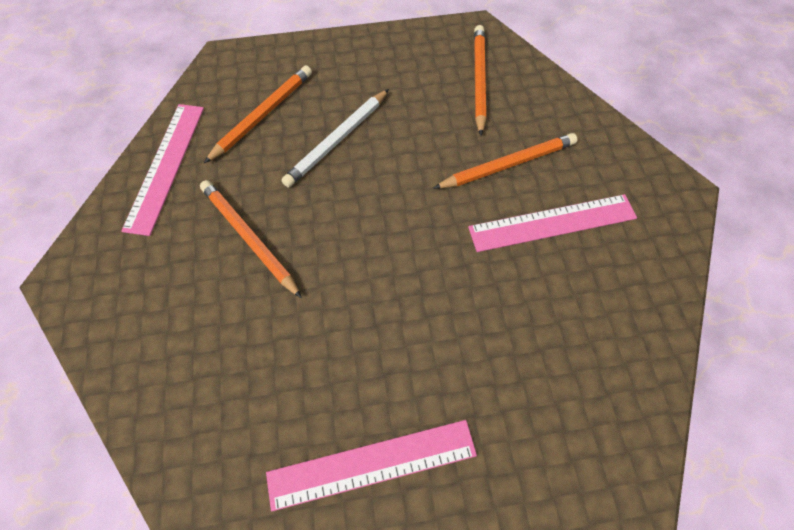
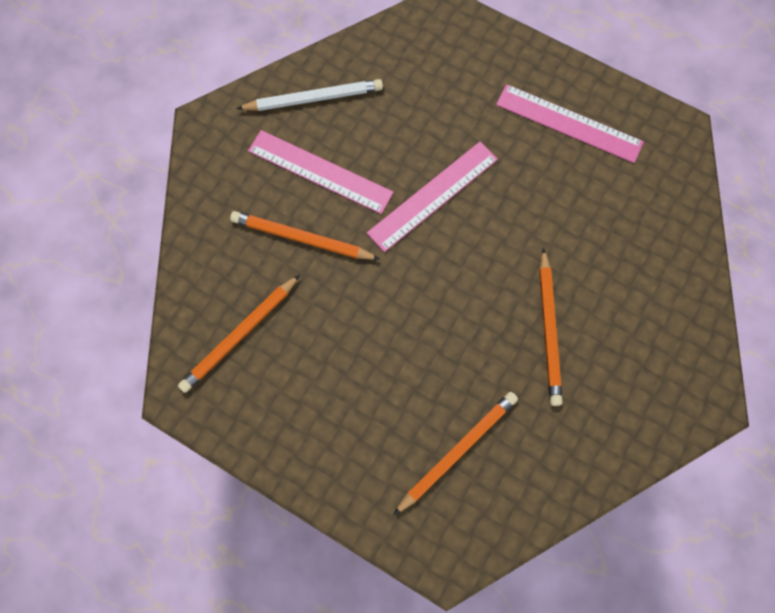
camera: 140 degrees left, 10 degrees up
(165, 166) = (577, 458): pink ruler -> pink ruler (433, 196)
(263, 115) = (457, 450): orange pencil -> orange pencil turned 150 degrees clockwise
(337, 140) = (414, 368): white pencil -> white pencil (314, 98)

